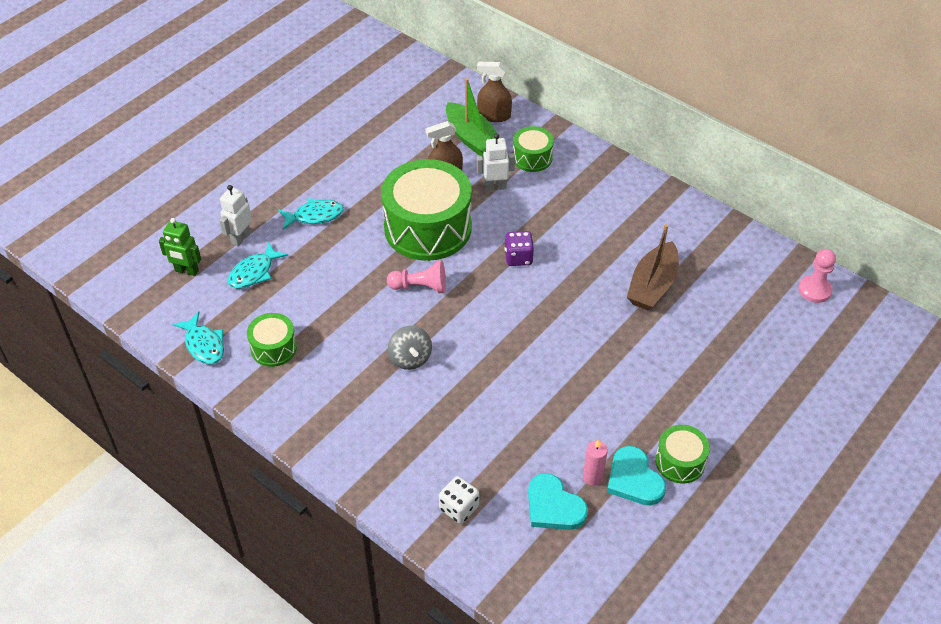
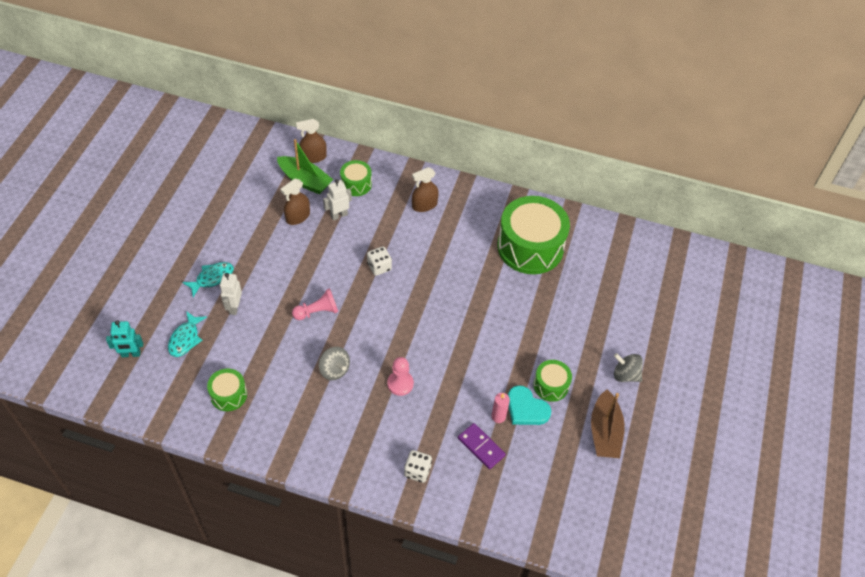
camera: 25 degrees left, 5 degrees up
(186, 271) = (131, 354): green robot -> turquoise robot
(204, 345) = (173, 410): turquoise fish -> none
(240, 238) = (161, 314): white robot -> white robot (234, 307)
(427, 228) = (303, 263): green drum -> green drum (530, 247)
(518, 257) = (379, 267): purple dice -> white dice
(553, 506) = (481, 447): turquoise heart -> purple domino
(607, 203) = (424, 205): none -> brown spray bottle
(652, 285) = (481, 260): brown boat -> brown boat (604, 432)
(790, 481) = (625, 375): none -> grey spinning top
(814, 290) = (589, 231): pink pawn -> pink pawn (400, 384)

